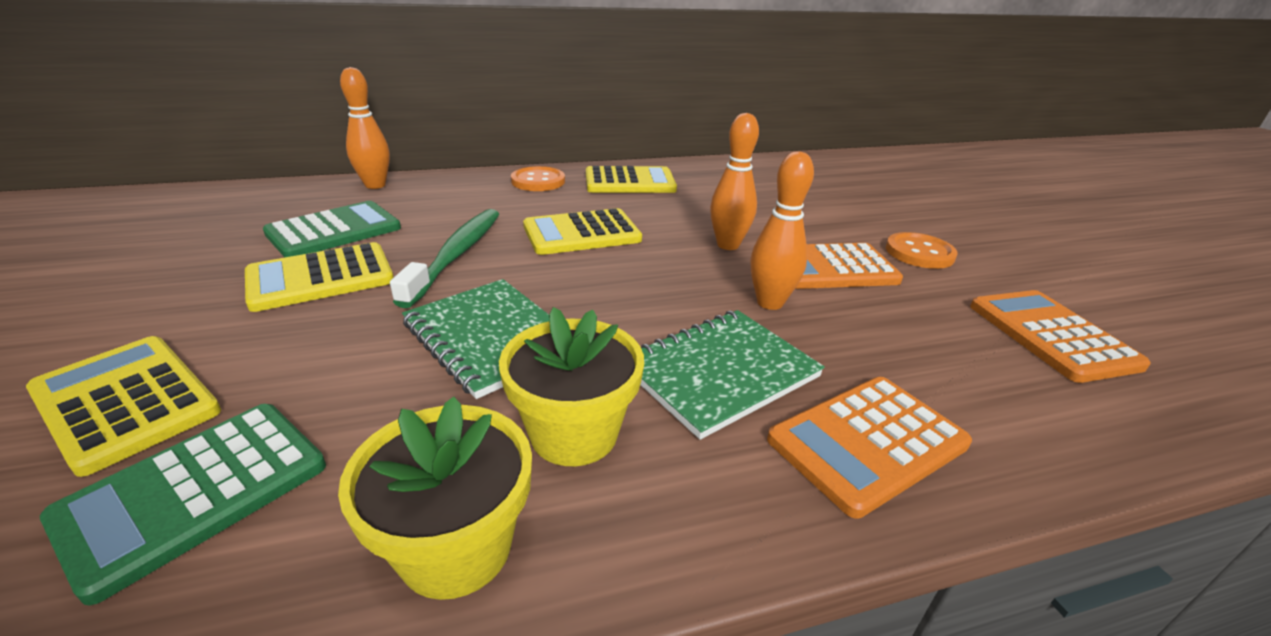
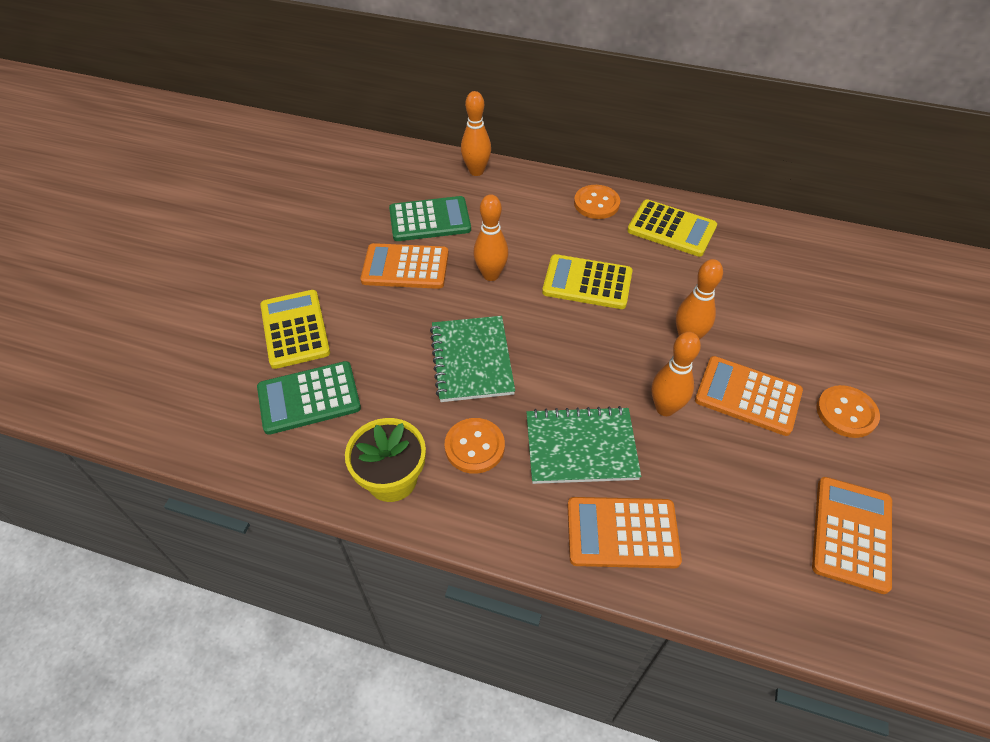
camera: 35 degrees right, 20 degrees up
(321, 278) = (405, 267): yellow calculator -> orange calculator
(456, 255) = (491, 275): green toothbrush -> orange bowling pin
(574, 433) = (474, 447): yellow flower pot -> orange button

